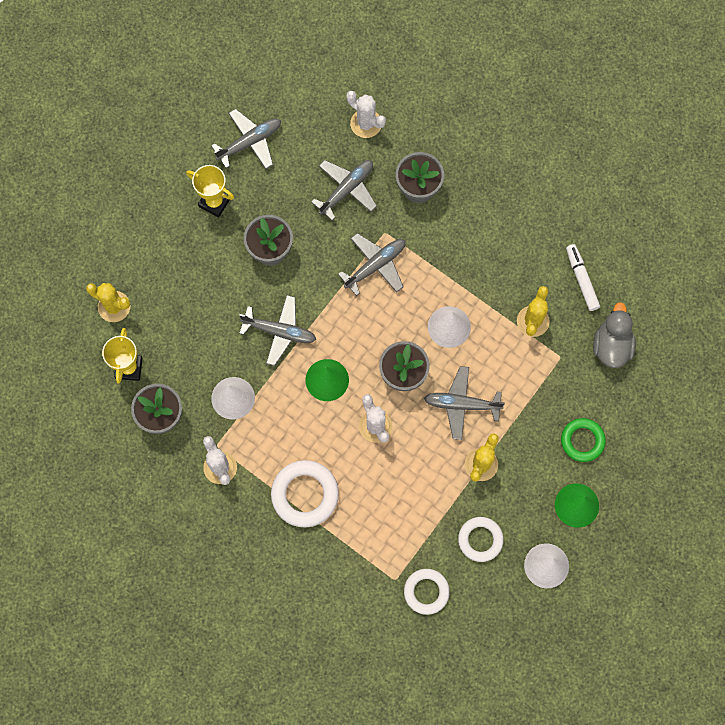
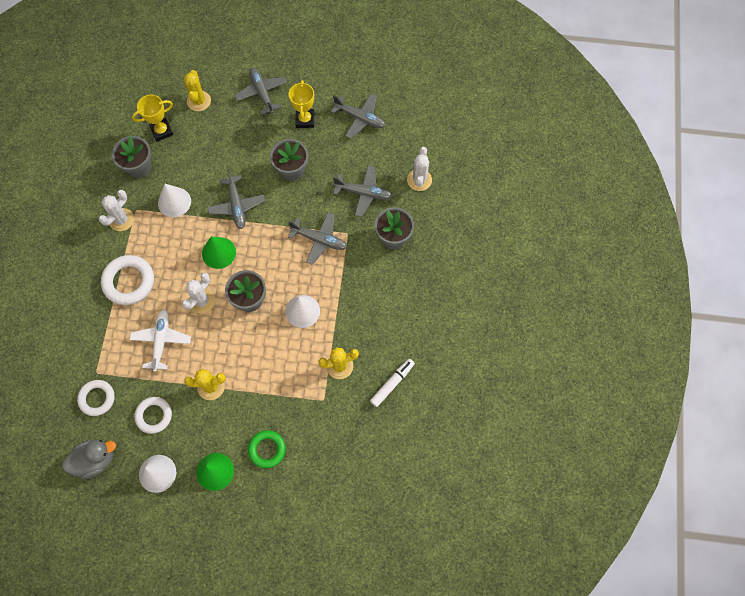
camera: 60 degrees right, 5 degrees down
(397, 492) = (161, 341): none -> white plane
(461, 404) = (249, 349): grey plane -> grey plane (262, 93)
(611, 346) = (353, 432): grey duck -> grey duck (95, 460)

